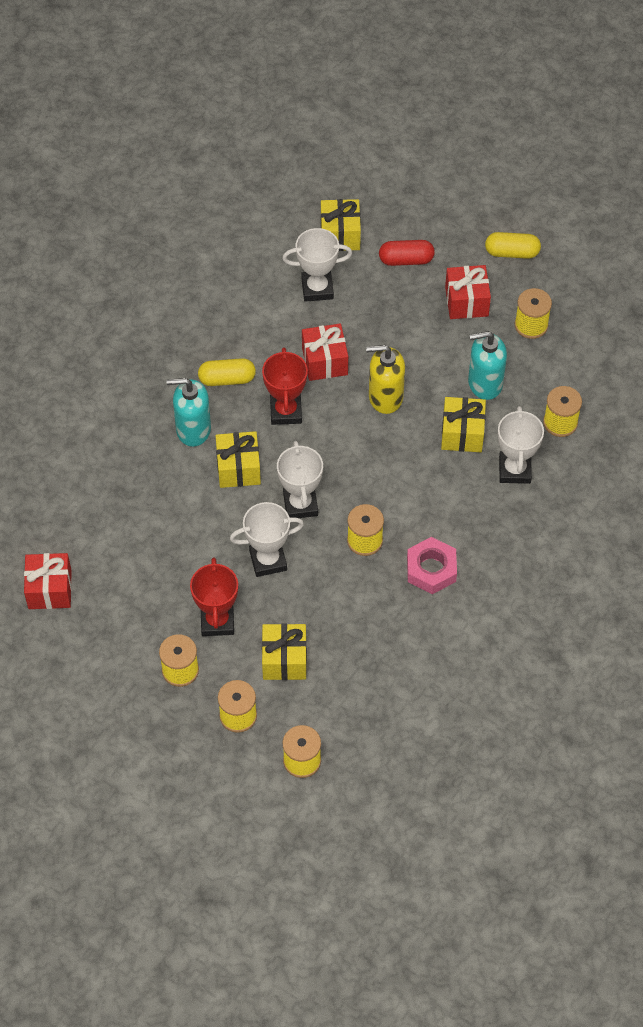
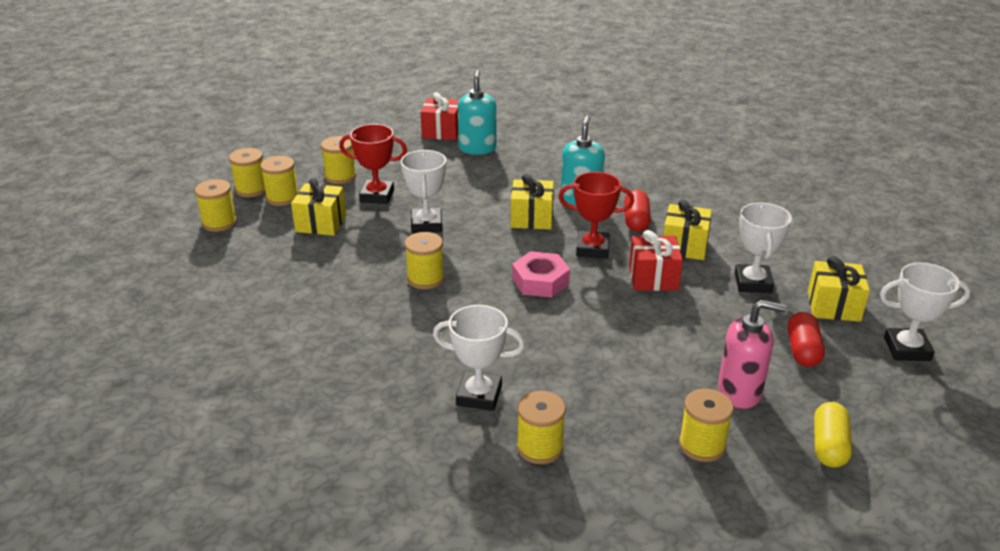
camera: 100 degrees right, 25 degrees down
(225, 755) = (251, 189): none -> yellow spool
(227, 379) = (636, 221): yellow capsule -> red capsule
(300, 504) = (481, 247): white trophy -> white trophy (907, 349)
(385, 397) = (601, 312): yellow soap dispenser -> none
(431, 569) = (373, 316): pink nut -> pink nut (540, 281)
(462, 433) = (541, 361): yellow gift -> yellow gift (684, 246)
(466, 301) = (740, 392): red gift -> pink soap dispenser
(484, 383) = (611, 389): turquoise soap dispenser -> turquoise soap dispenser (477, 148)

